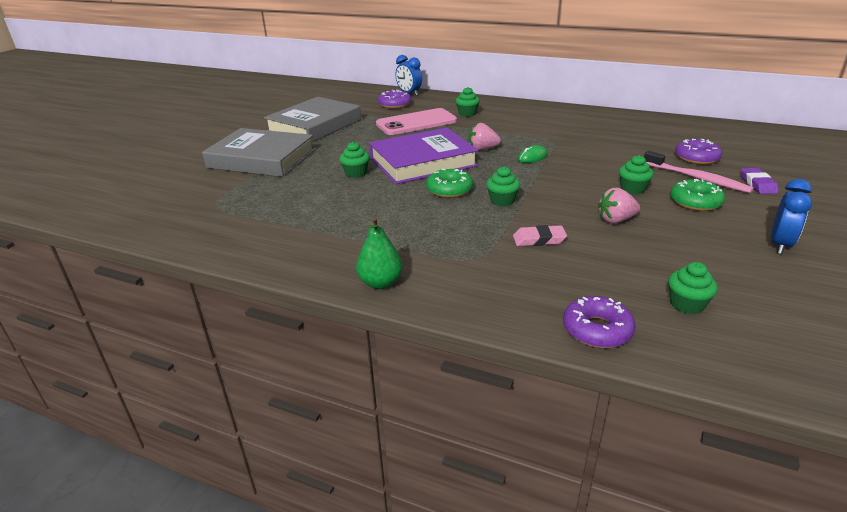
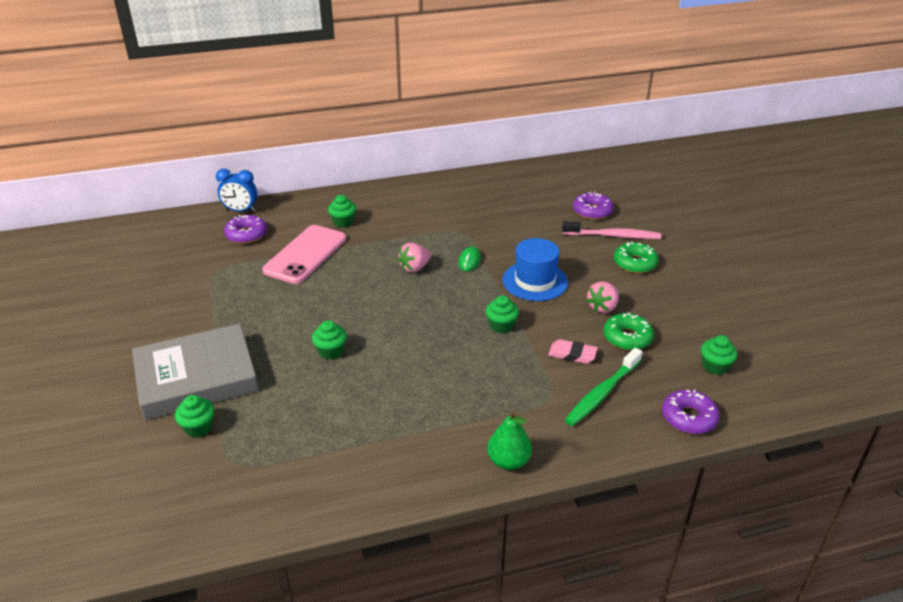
camera: 40 degrees left, 5 degrees up
(315, 125) = (192, 302): grey book -> none
(422, 162) = (378, 308): purple book -> none
(449, 190) = (444, 332): green donut -> green donut (627, 337)
(530, 275) = (602, 393): none -> green toothbrush
(539, 239) = (572, 354): pink eraser -> pink eraser turned 60 degrees clockwise
(573, 184) = (535, 281): none -> blue hat
(632, 189) = (582, 267): green cupcake -> green cupcake (198, 427)
(757, 184) = (655, 226): purple eraser -> none
(780, 245) = (717, 284): blue clock -> none

